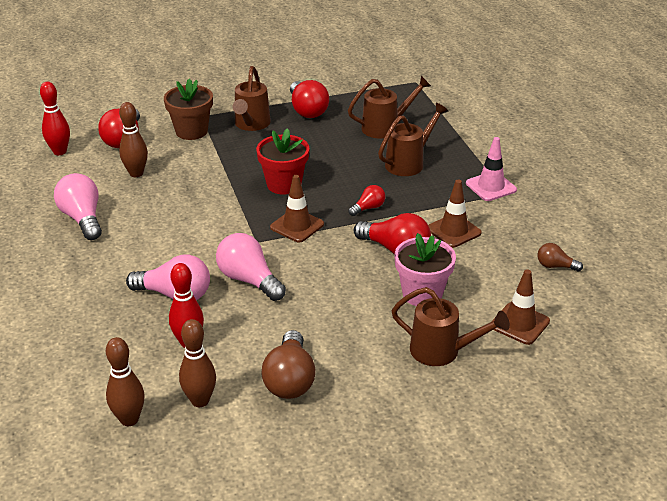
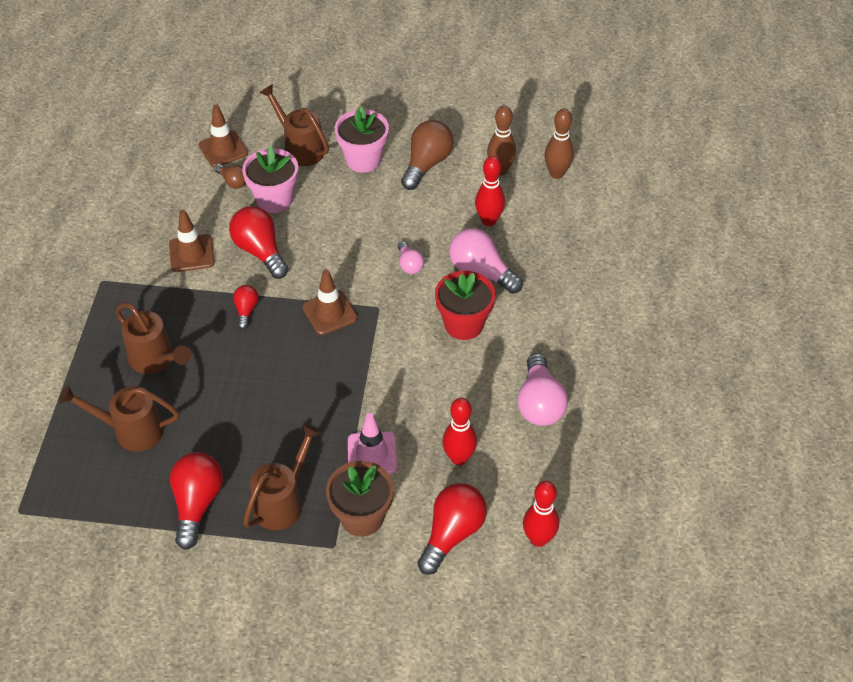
camera: 155 degrees left, 15 degrees up
(136, 173) = (459, 458): brown bowling pin -> red bowling pin
(249, 280) = (409, 264): pink light bulb -> pink light bulb, size x0.54
(284, 184) = (307, 376): red flower pot -> red flower pot (464, 324)
(364, 361) = (363, 160): none -> pink flower pot
(368, 208) = (246, 310): red light bulb -> red light bulb turned 105 degrees clockwise
(408, 163) = (155, 359): brown watering can -> brown watering can turned 120 degrees counterclockwise
(491, 186) = (106, 294): pink traffic cone -> pink traffic cone (372, 454)
(555, 266) = (143, 187): brown light bulb -> brown light bulb (233, 182)

